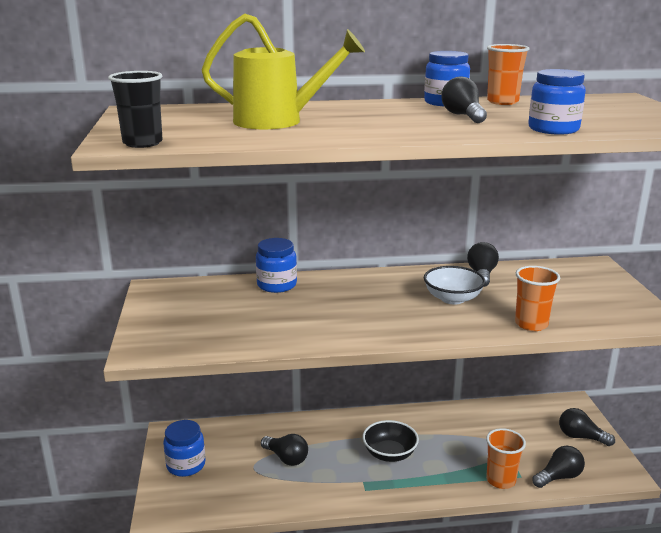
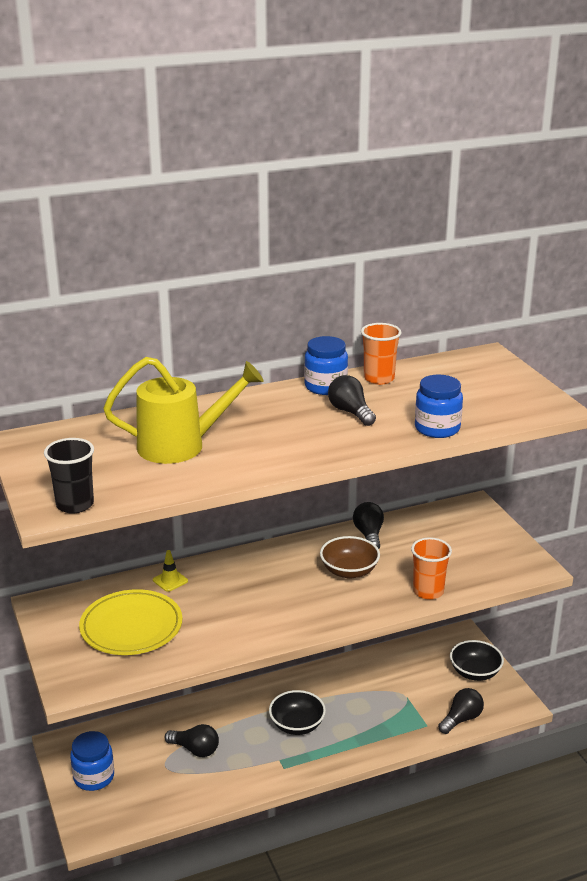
camera: 15 degrees left, 5 degrees up
(222, 314) = (131, 627): none -> yellow plate
(277, 285) = (170, 580): blue jar -> yellow traffic cone
(452, 298) = (349, 571): white bowl -> brown bowl
(500, 480) = (409, 733): orange cup -> none
(580, 437) = (475, 672): black light bulb -> black bowl

